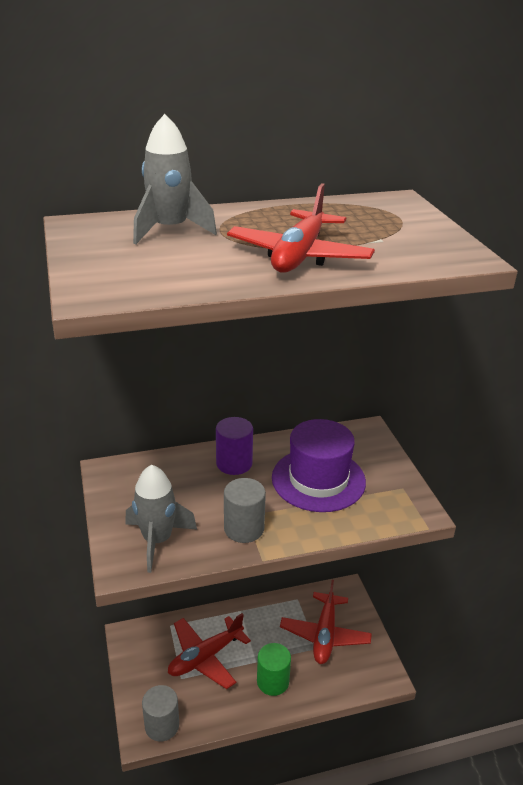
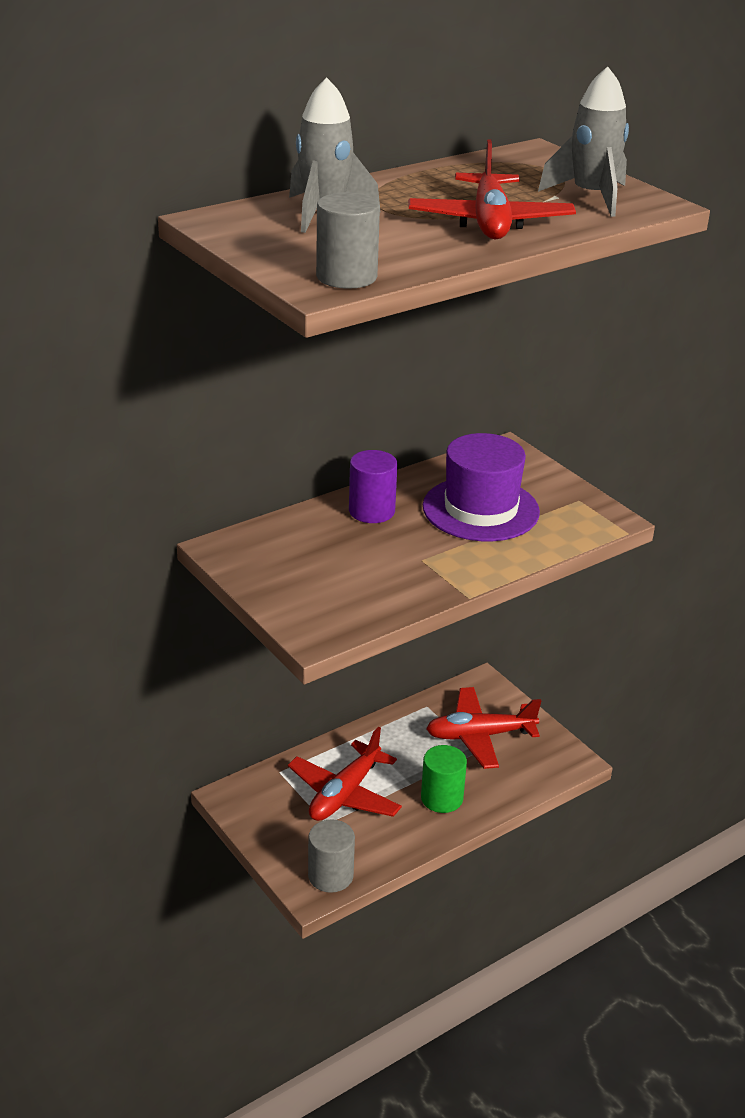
camera: 20 degrees left, 0 degrees up
(157, 540) = (337, 603): grey rocket -> grey rocket (591, 197)
(244, 528) = (428, 572): grey cylinder -> grey cylinder (346, 277)
(325, 634) = (479, 736): red plane -> red plane turned 90 degrees clockwise

